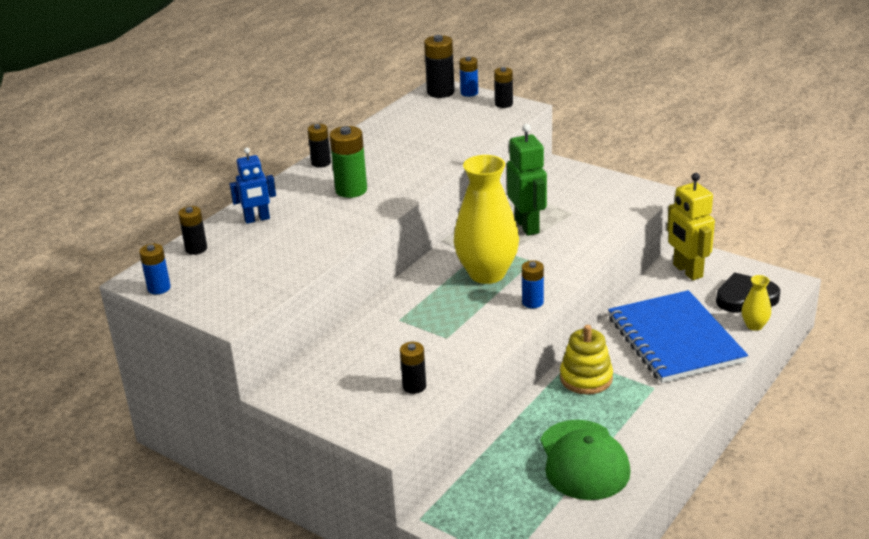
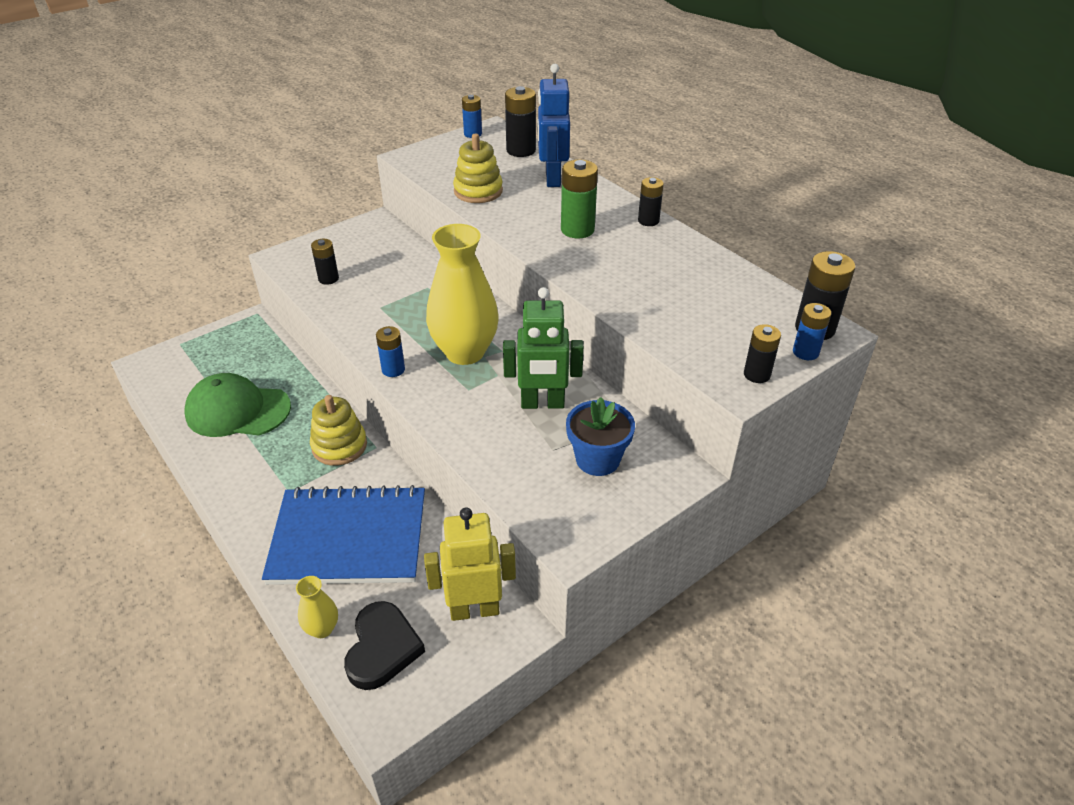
camera: 105 degrees right, 10 degrees up
(196, 249) = (521, 150): black battery -> black battery, size x1.57
(257, 219) = (552, 178): blue robot -> blue robot, size x1.52
(298, 253) = (478, 191): none -> yellow stacking toy
(569, 196) = (597, 459): none -> blue flower pot

